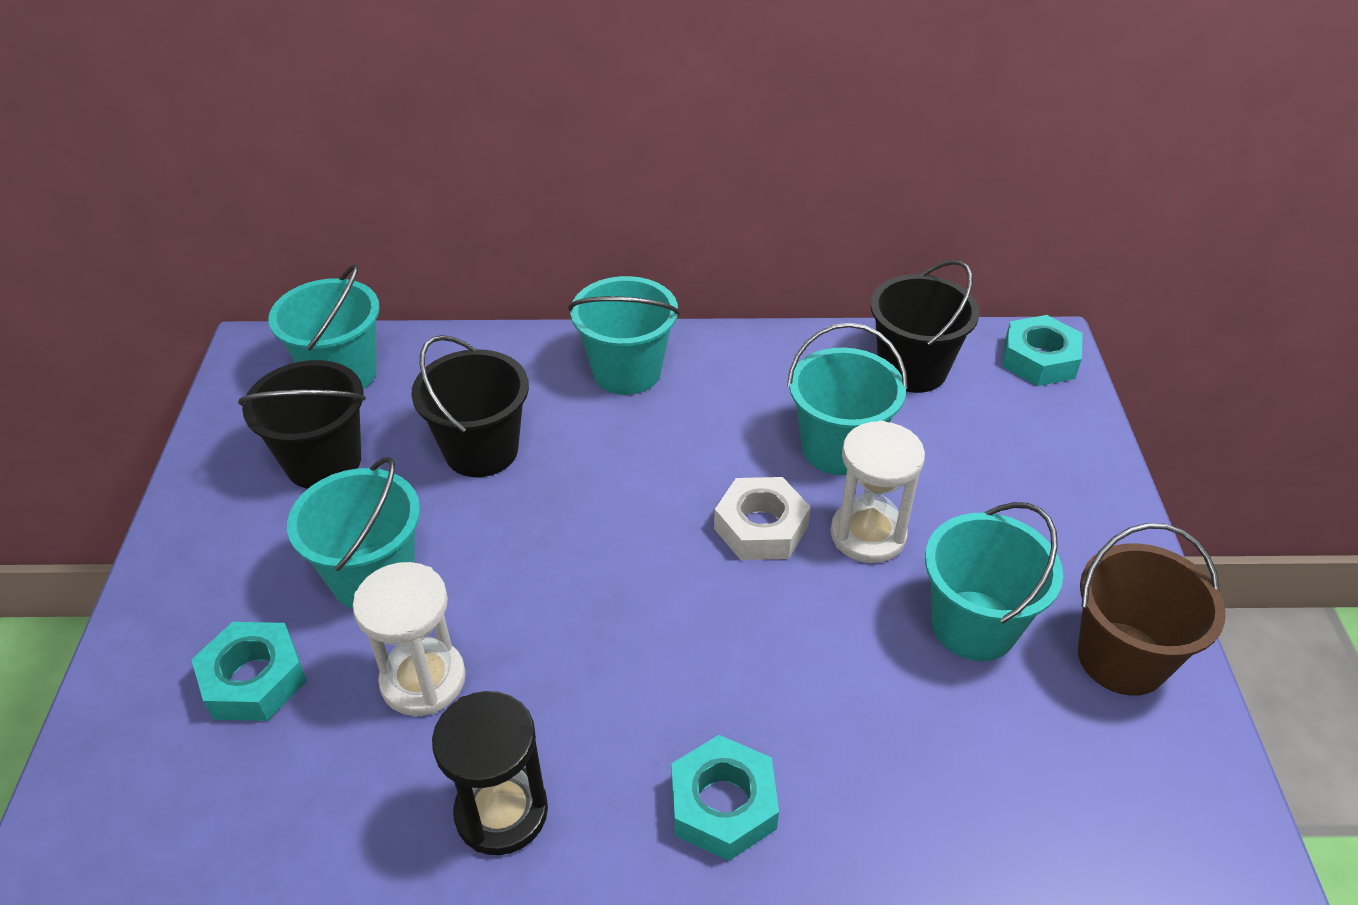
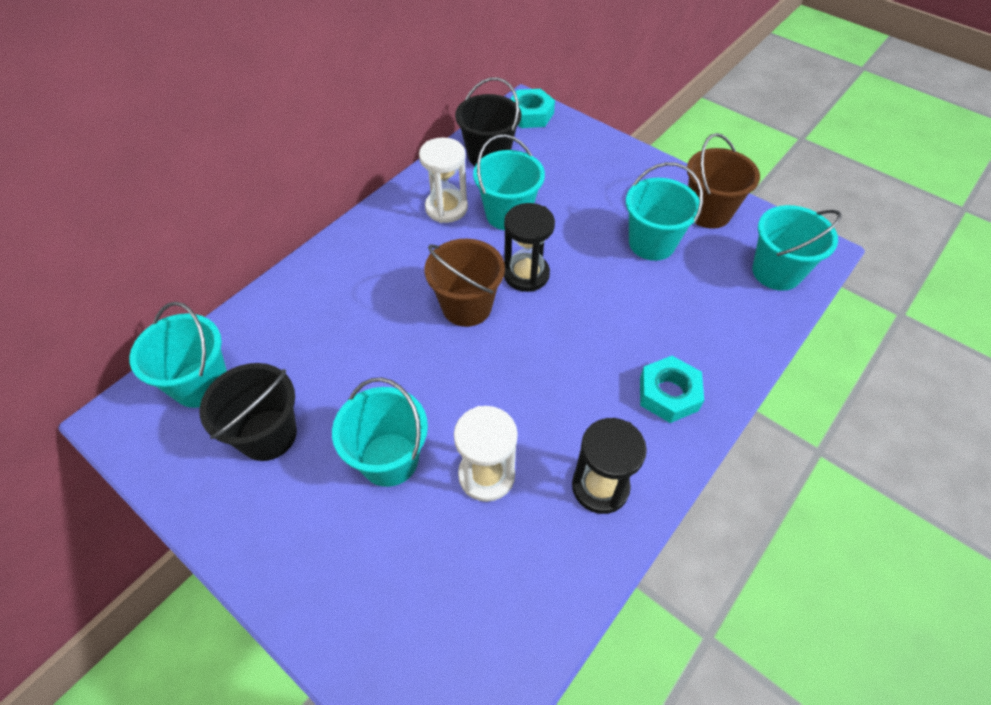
camera: 50 degrees left, 10 degrees up
(254, 679) = (406, 562): turquoise nut -> none
(481, 450) = (348, 353): black bucket -> none
(627, 372) = (363, 255): turquoise bucket -> turquoise bucket (776, 272)
(649, 505) = (466, 306): none -> brown bucket
(761, 527) = (526, 274): white nut -> black hourglass
(868, 534) = (569, 241): white hourglass -> white hourglass (446, 208)

